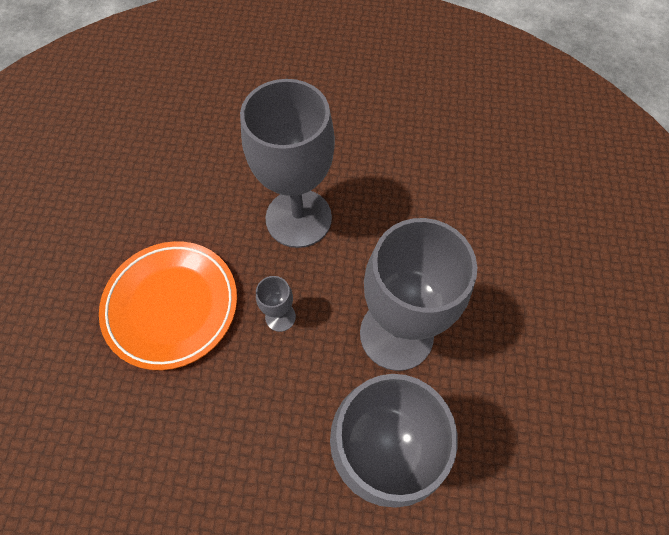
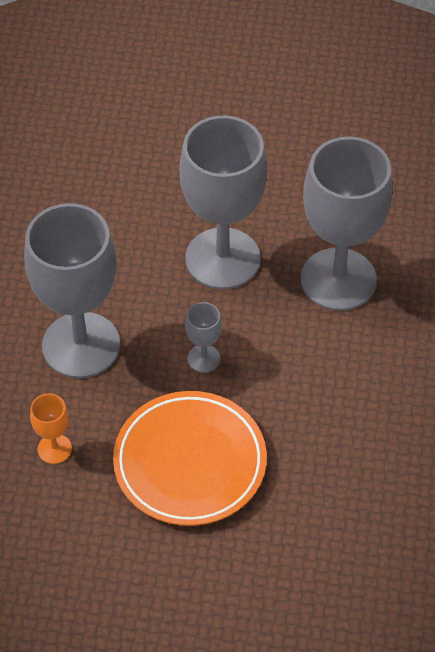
camera: 90 degrees left, 10 degrees down
(199, 204) = (54, 449): none -> orange goblet

